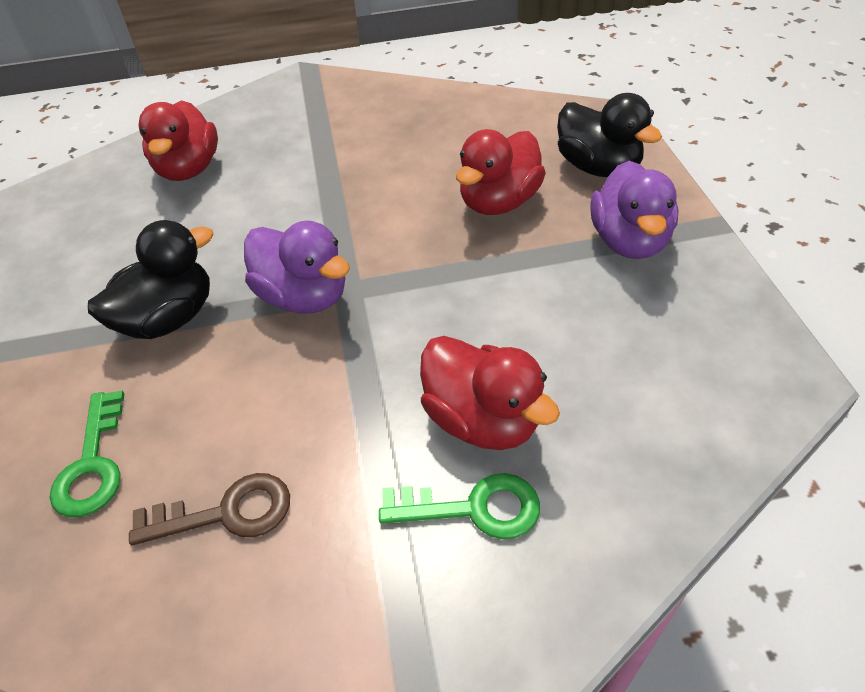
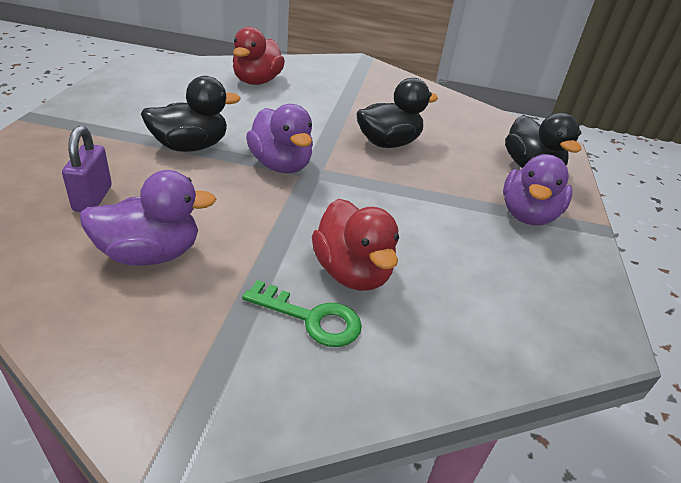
camera: 15 degrees right, 10 degrees down
(92, 463) = (92, 198): green key -> purple padlock
(226, 513) = (150, 254): brown key -> purple duck
(415, 201) = (388, 143): none -> black duck
(499, 202) = (446, 162): red duck -> none

